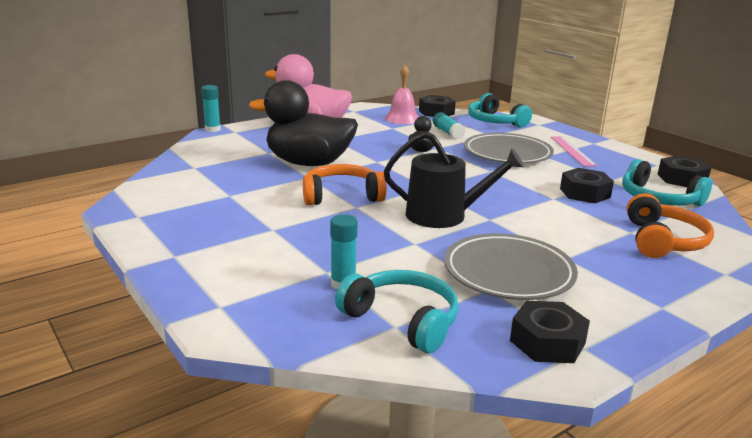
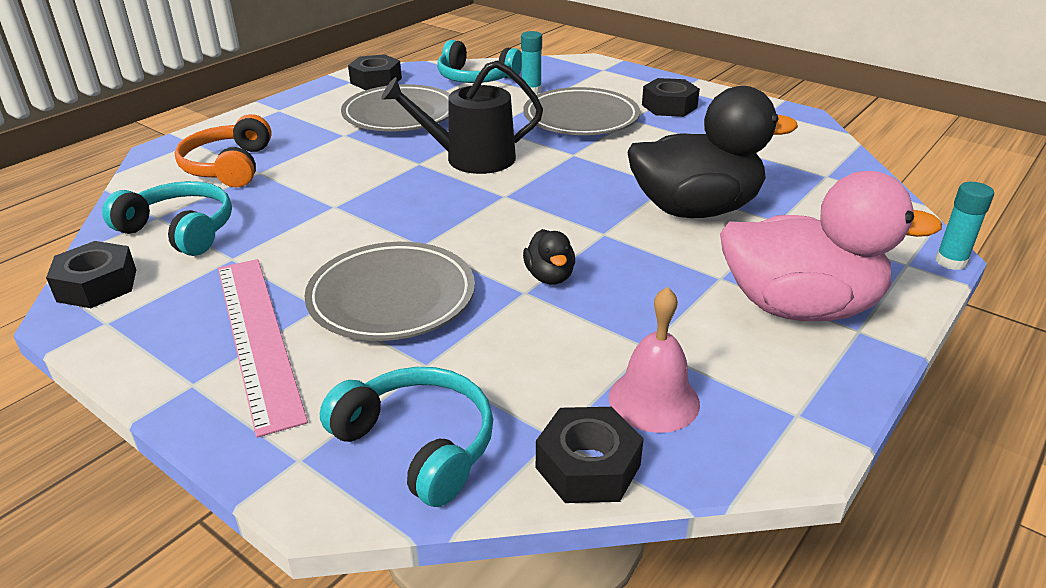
camera: 165 degrees right, 10 degrees up
(319, 237) = (581, 118): none -> grey plate
(342, 196) = (601, 165): orange headphones -> none
(447, 132) = (522, 353): turquoise glue stick -> none
(572, 151) = (257, 337): pink ruler -> pink ruler, size x1.61
(584, 193) = (286, 223): black nut -> black nut (669, 106)

